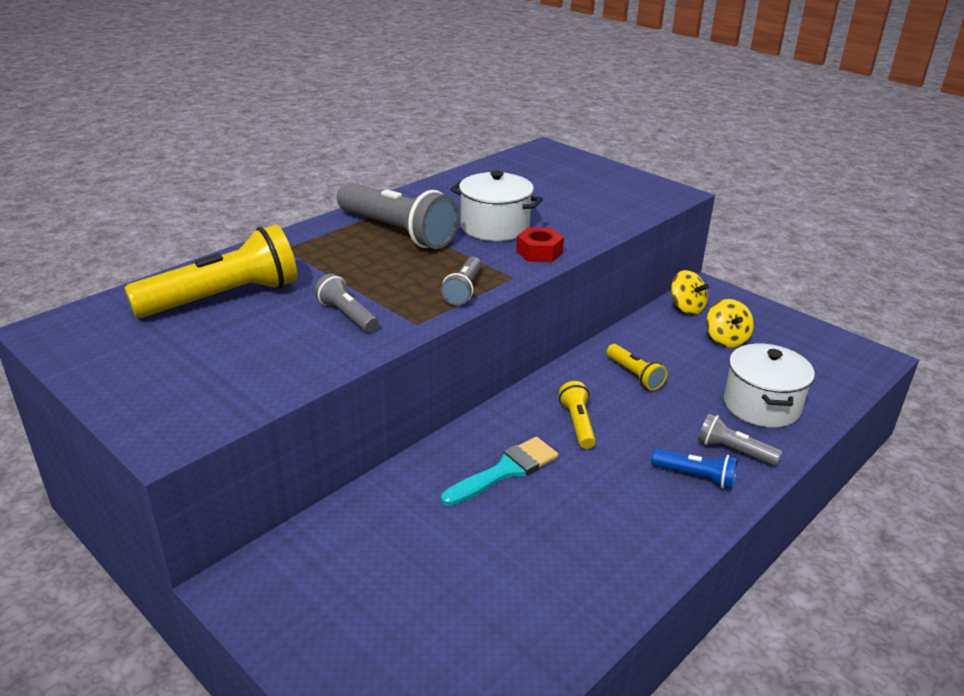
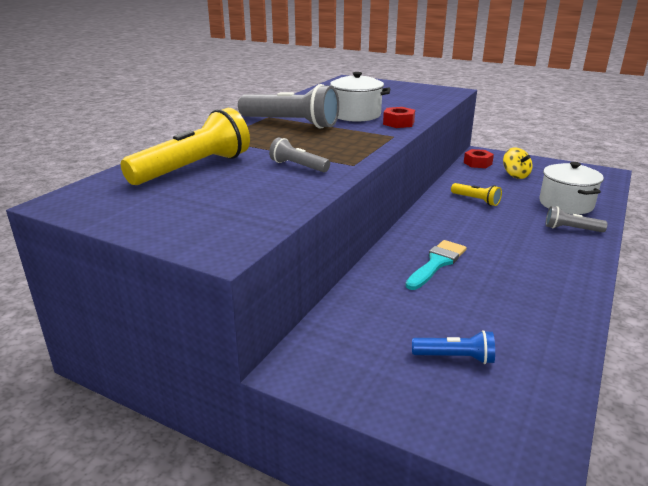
camera: 15 degrees left, 5 degrees down
(463, 290) = (368, 145): grey flashlight -> none
(577, 424) = (462, 230): yellow flashlight -> none
(686, 308) = (477, 163): yellow spinning top -> red nut
(695, 476) = (560, 246): blue flashlight -> blue flashlight (455, 357)

